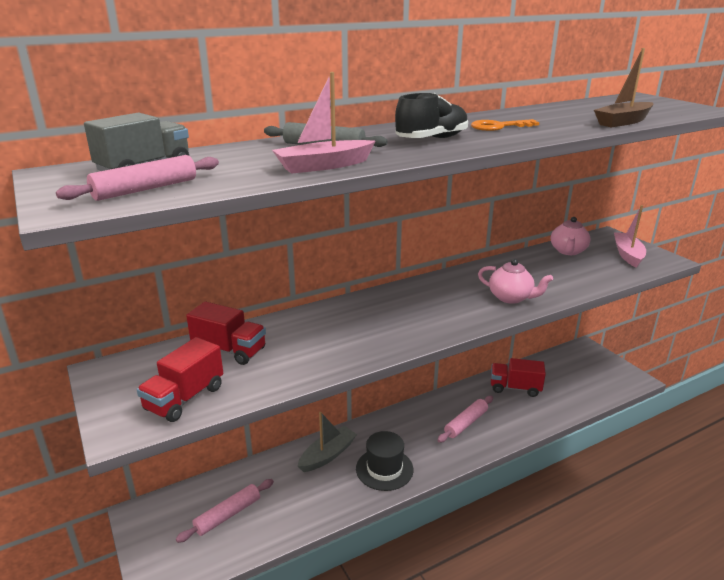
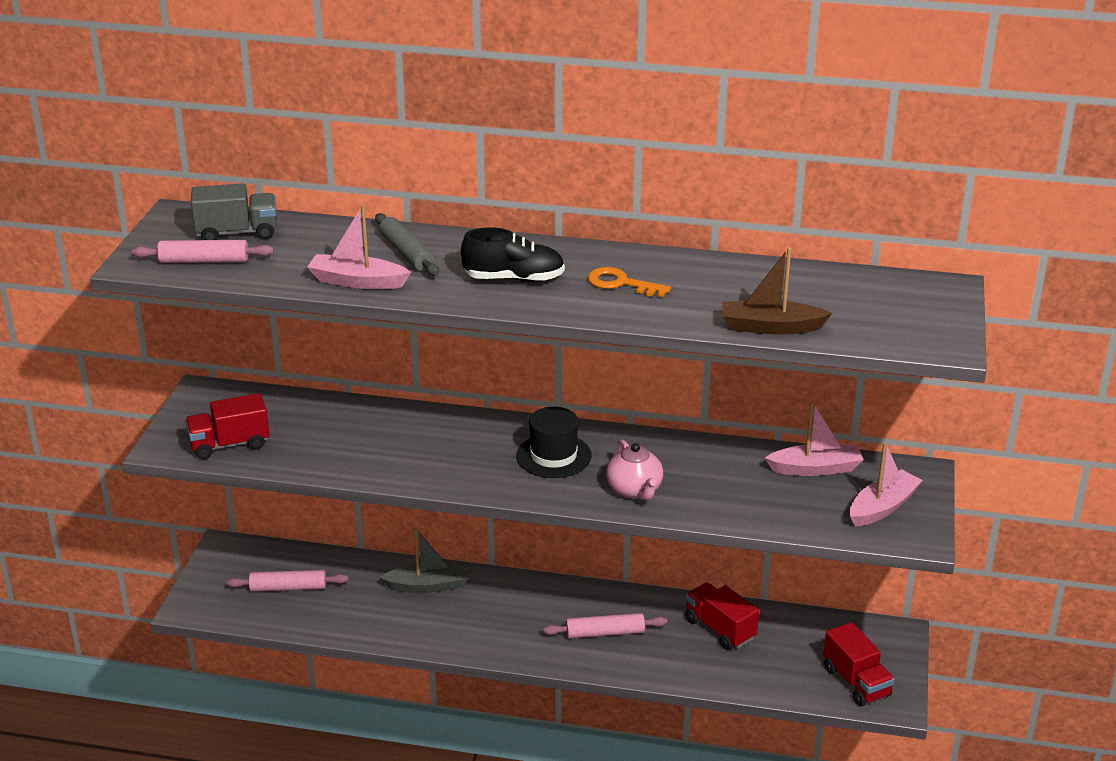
camera: 40 degrees right, 5 degrees up
(229, 350) = (309, 418): red truck -> red truck (856, 682)
(384, 469) = (463, 627): black hat -> black hat (553, 456)
(568, 251) = (815, 469): pink teapot -> pink boat

